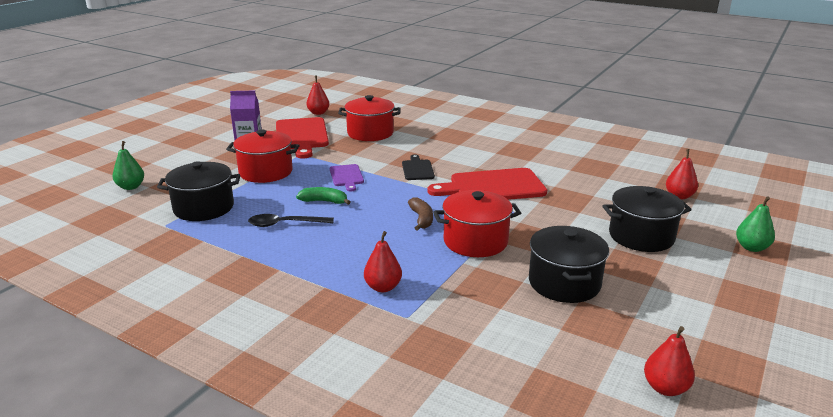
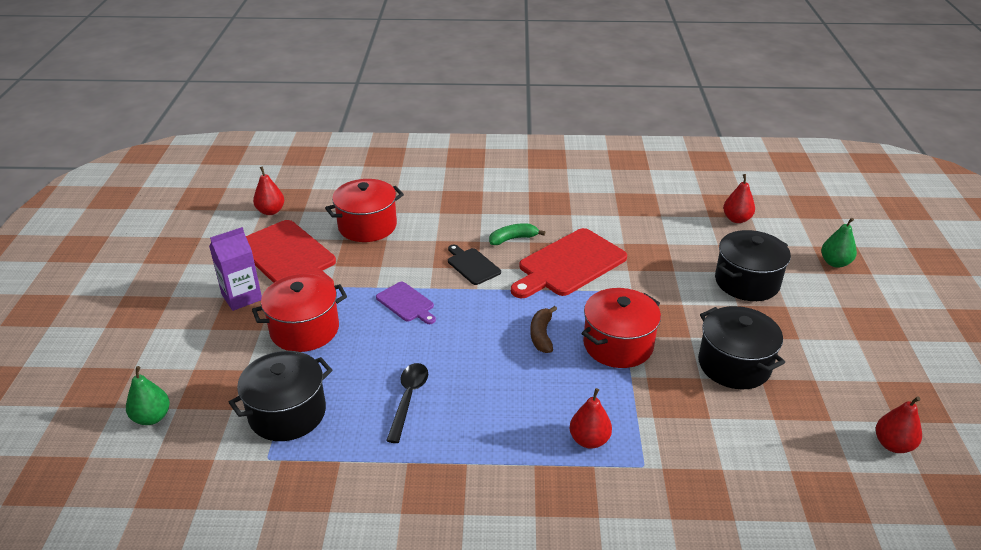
camera: 30 degrees left, 10 degrees up
(285, 224) = (408, 399): black spoon -> black spoon turned 135 degrees clockwise
(324, 201) = (418, 349): green banana -> green banana (513, 239)
(421, 219) = (542, 335): brown banana -> brown banana turned 135 degrees counterclockwise

